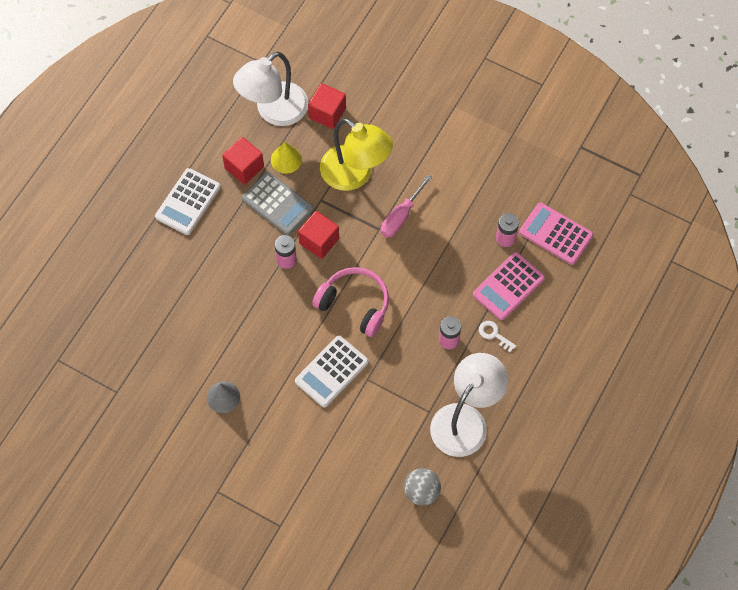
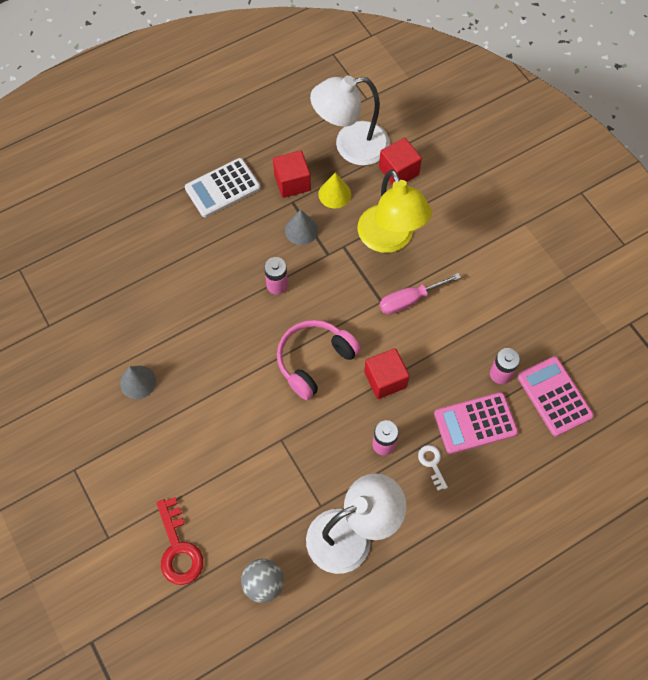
camera: 30 degrees right, 0 degrees up
(277, 204) = (301, 230): grey calculator -> grey cone
(319, 241) = (318, 283): red cube -> red cube (385, 379)
(331, 372) = (252, 413): white calculator -> none
(340, 503) = (178, 549): none -> red key
(355, 304) = (314, 360): pink headphones -> pink headphones turned 105 degrees counterclockwise

